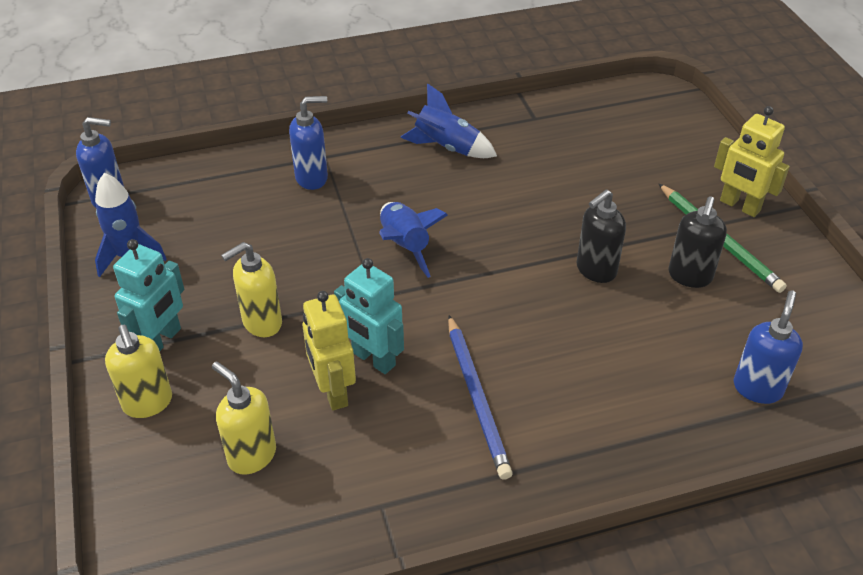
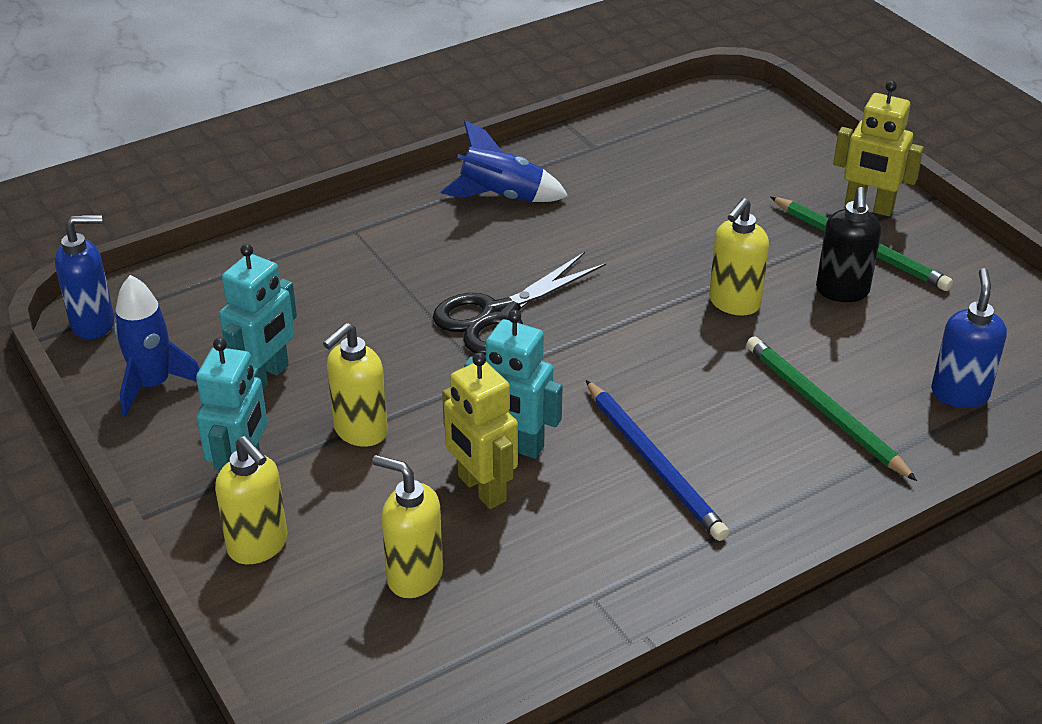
camera: 15 degrees left, 5 degrees down
(211, 265) = (266, 377): none -> turquoise robot
(312, 178) = (349, 257): blue soap dispenser -> none
(405, 246) = (498, 315): blue rocket -> black scissors
(595, 270) = (734, 303): black soap dispenser -> yellow soap dispenser
(635, 379) = (823, 410): none -> green pencil

